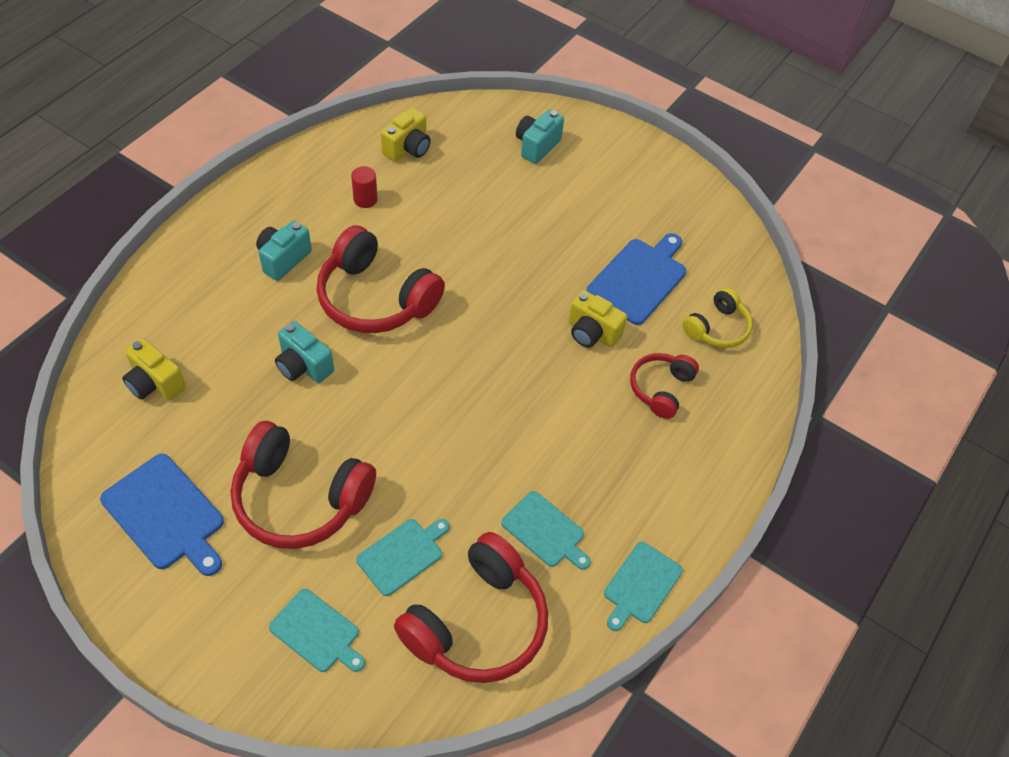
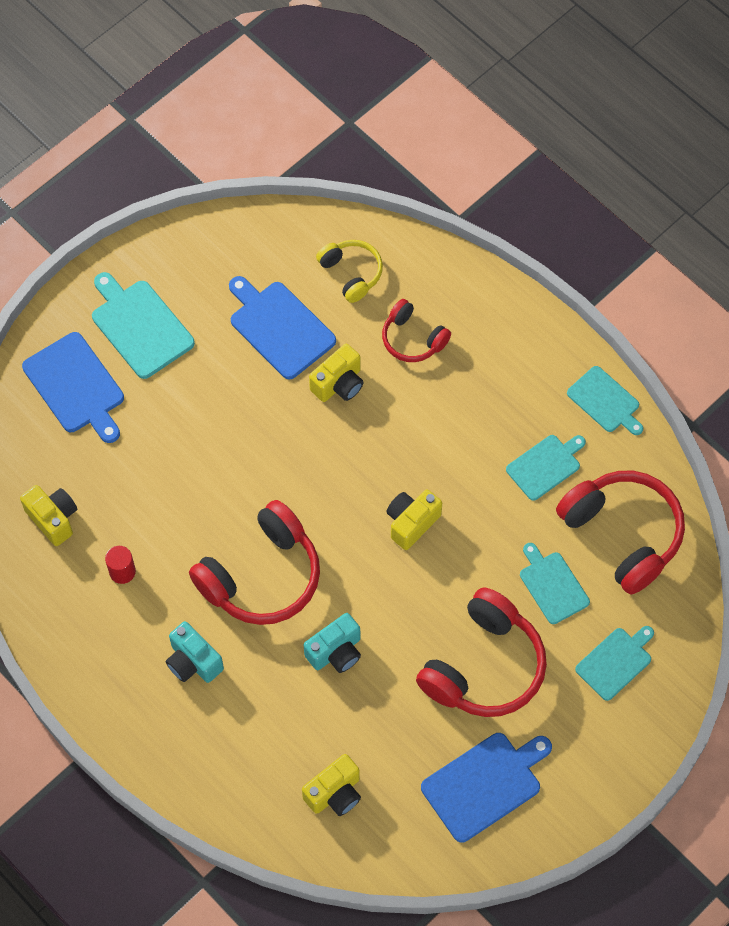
camera: 75 degrees left, 10 degrees up
(453, 413) = (411, 523): none -> yellow camera
(537, 146) = (76, 386): turquoise camera -> blue cutting board
(608, 179) = (140, 326): none -> turquoise cutting board

